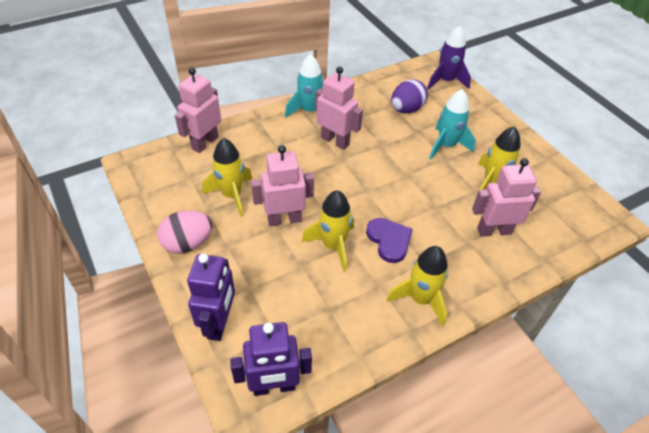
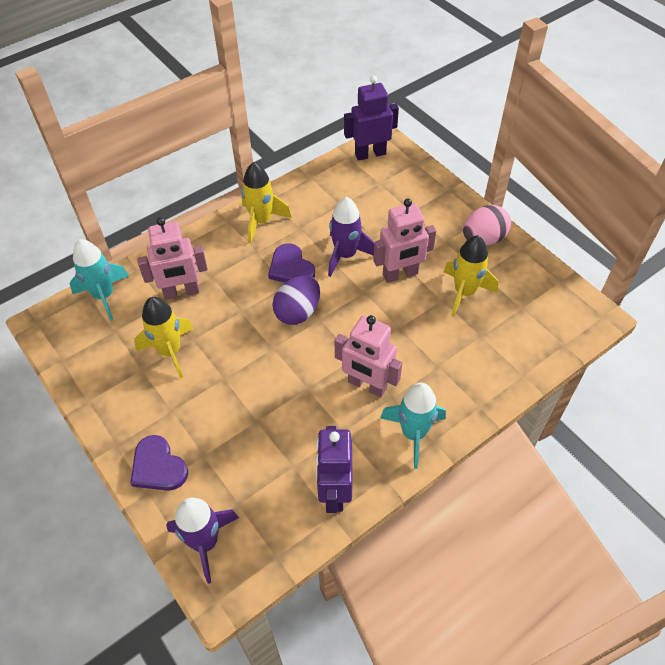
camera: 175 degrees right, 5 degrees up
(205, 143) = (529, 356): pink robot -> none
(219, 323) = (425, 184): purple robot -> purple robot (334, 492)
(333, 246) = (345, 255): yellow rocket -> purple rocket
(406, 109) = (272, 461): purple egg -> purple egg (298, 312)
(446, 146) = (219, 400): turquoise rocket -> turquoise rocket (104, 296)
(483, 116) = (158, 466): none -> purple heart

